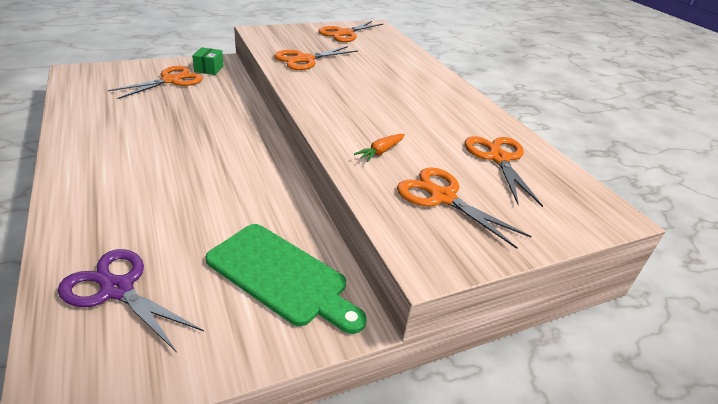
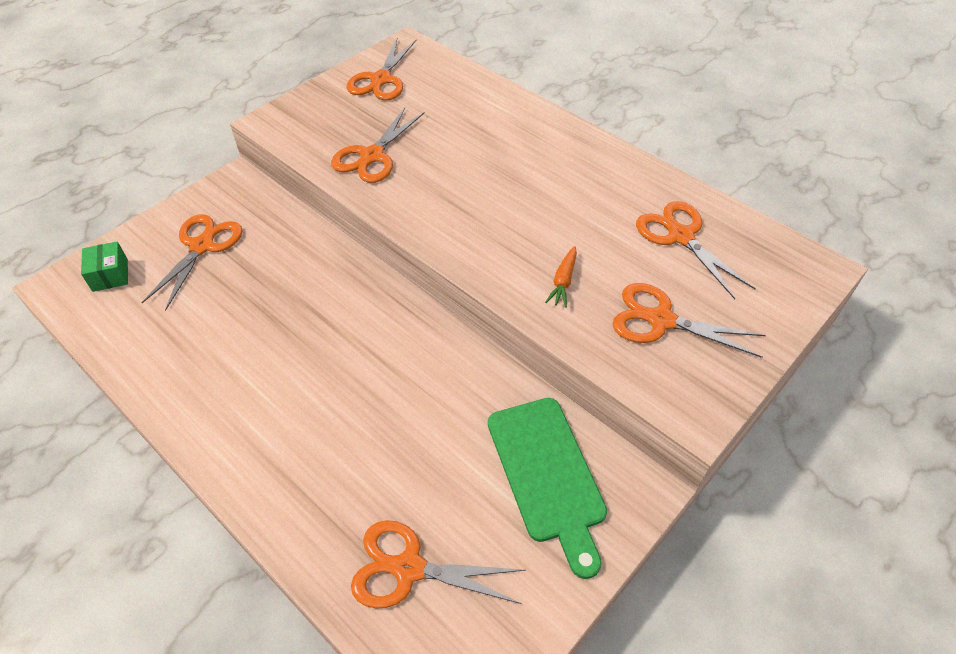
camera: 20 degrees left, 15 degrees up
(117, 289) = (408, 568): purple scissors -> orange scissors
(209, 69) = (232, 203): green box -> green box (110, 275)
(281, 276) = (547, 474): green cutting board -> green cutting board turned 60 degrees clockwise

